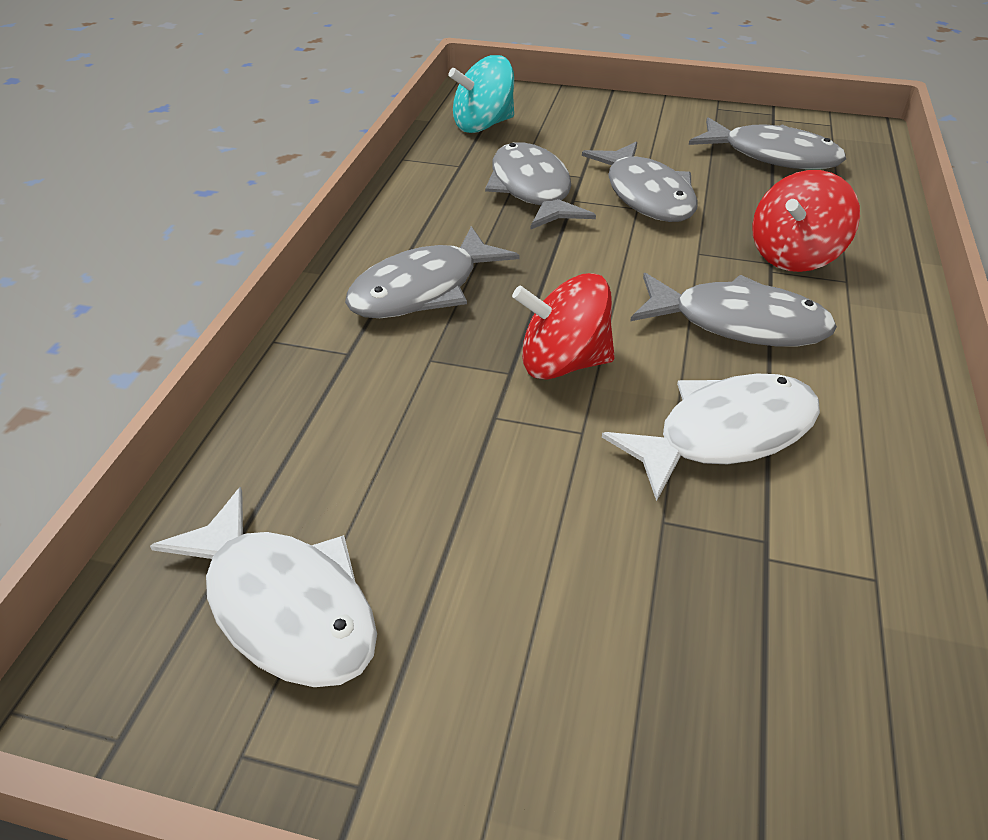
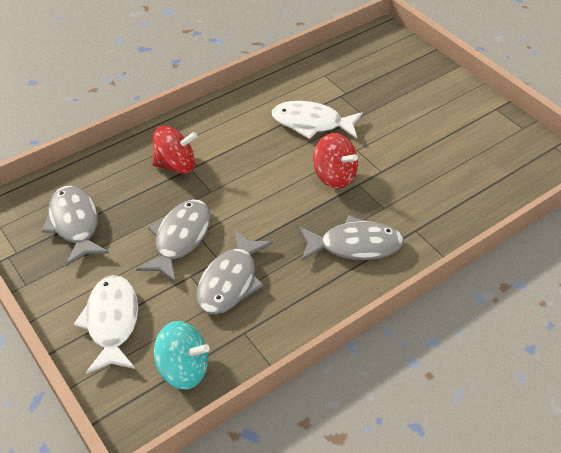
camera: 140 degrees left, 5 degrees up
(284, 605) = (494, 153): white fish -> white fish (112, 322)
(738, 323) = (247, 152): grey fish -> none

